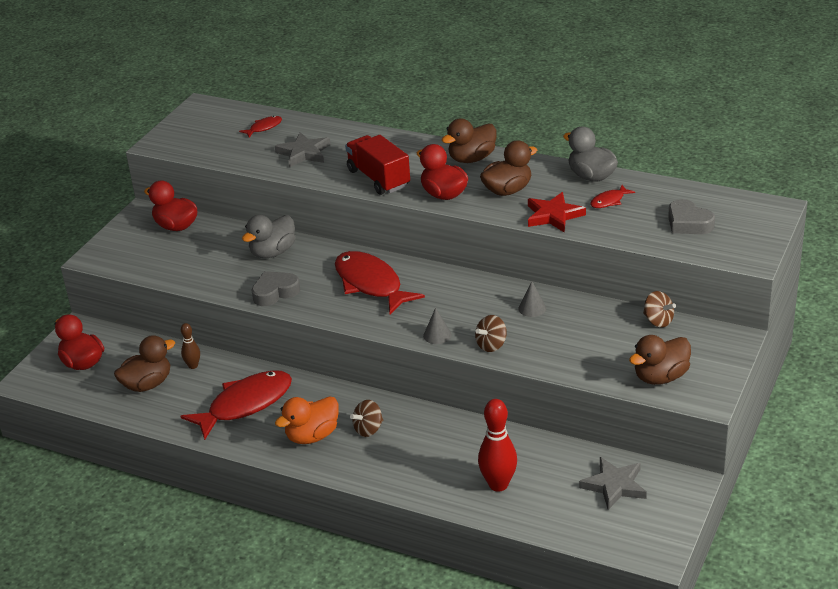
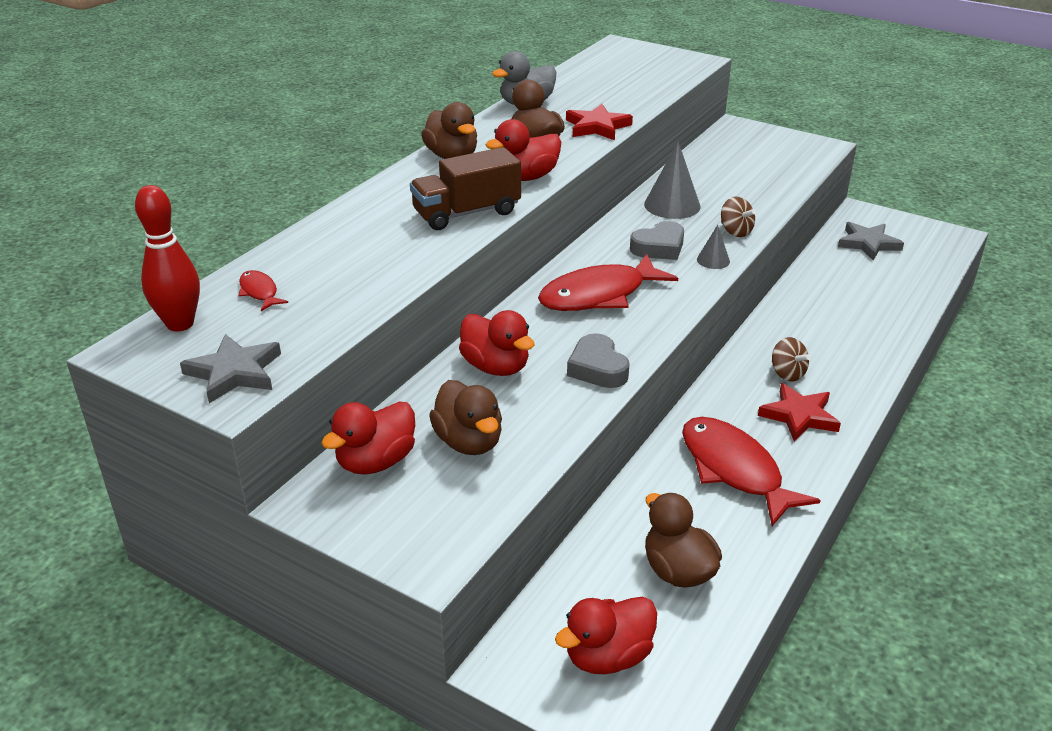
camera: 85 degrees left, 0 degrees up
(193, 366) = (639, 520): brown bowling pin -> none
(273, 252) = (496, 367): grey duck -> red duck
(304, 153) = (363, 262): grey star -> grey star (234, 372)
(312, 436) = (799, 416): orange duck -> red star
(378, 178) = (467, 213): red truck -> brown truck
(498, 484) = (874, 301): red bowling pin -> red bowling pin (180, 324)
(532, 308) = (672, 205): grey cone -> grey cone, size x1.85
(609, 201) = (579, 101): red fish -> none
(658, 321) = (705, 151): brown spinning top -> none
(660, 377) = (792, 160): brown duck -> brown duck (469, 442)
(688, 223) = (633, 75): grey heart -> grey heart (659, 247)

